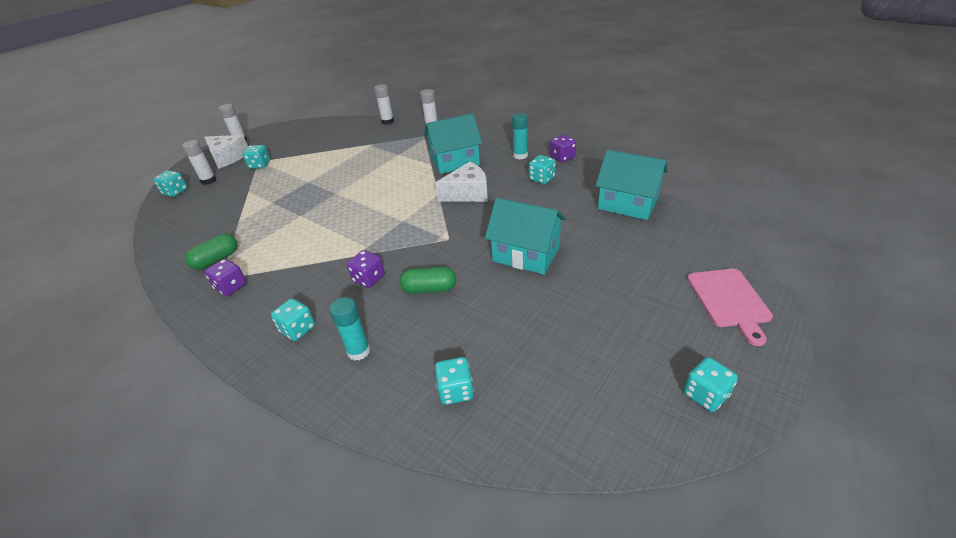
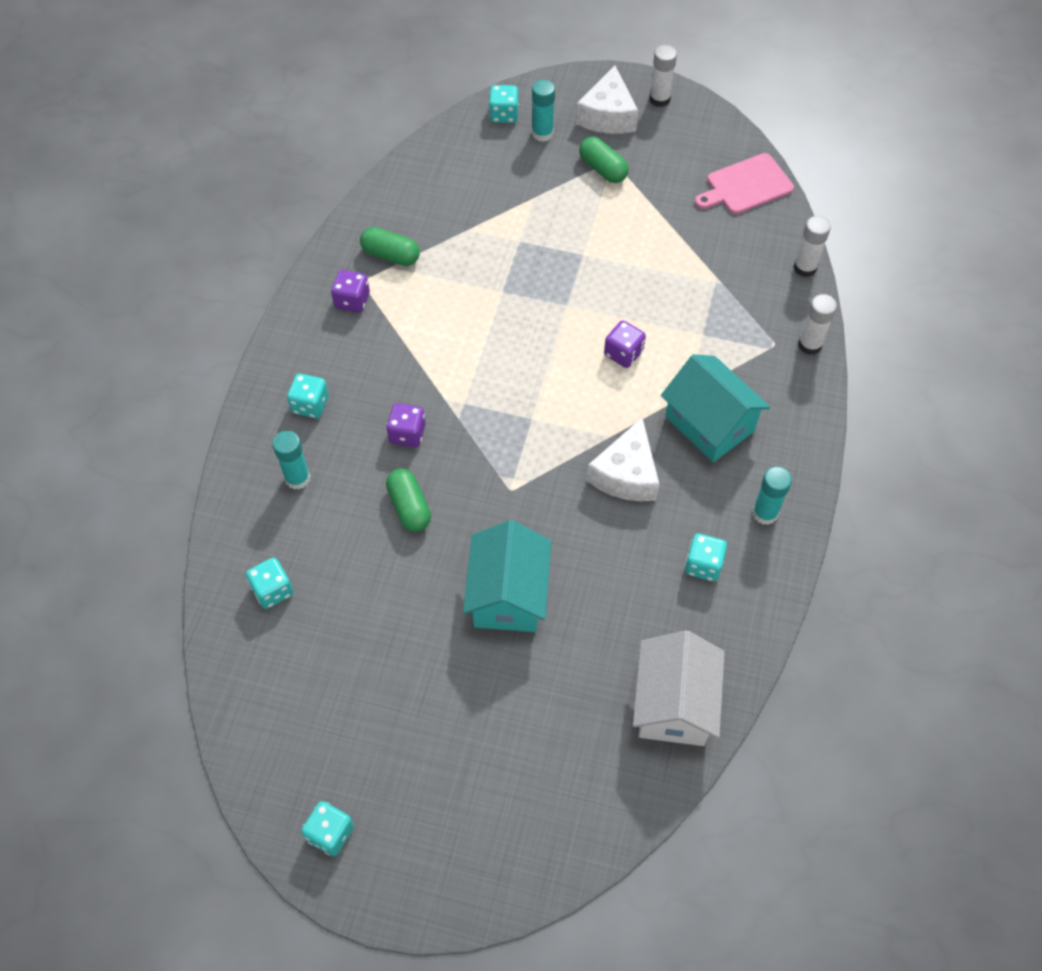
camera: 65 degrees right, 20 degrees up
(208, 180) = (542, 133): white glue stick -> turquoise glue stick
(260, 165) = (603, 169): turquoise dice -> green capsule
(467, 193) = (626, 474): white cheese -> white cheese turned 60 degrees clockwise
(562, 157) = (783, 579): purple dice -> purple dice (623, 353)
(627, 204) = (674, 704): turquoise house -> white house
(729, 300) = (490, 856): pink cutting board -> pink cutting board (746, 185)

